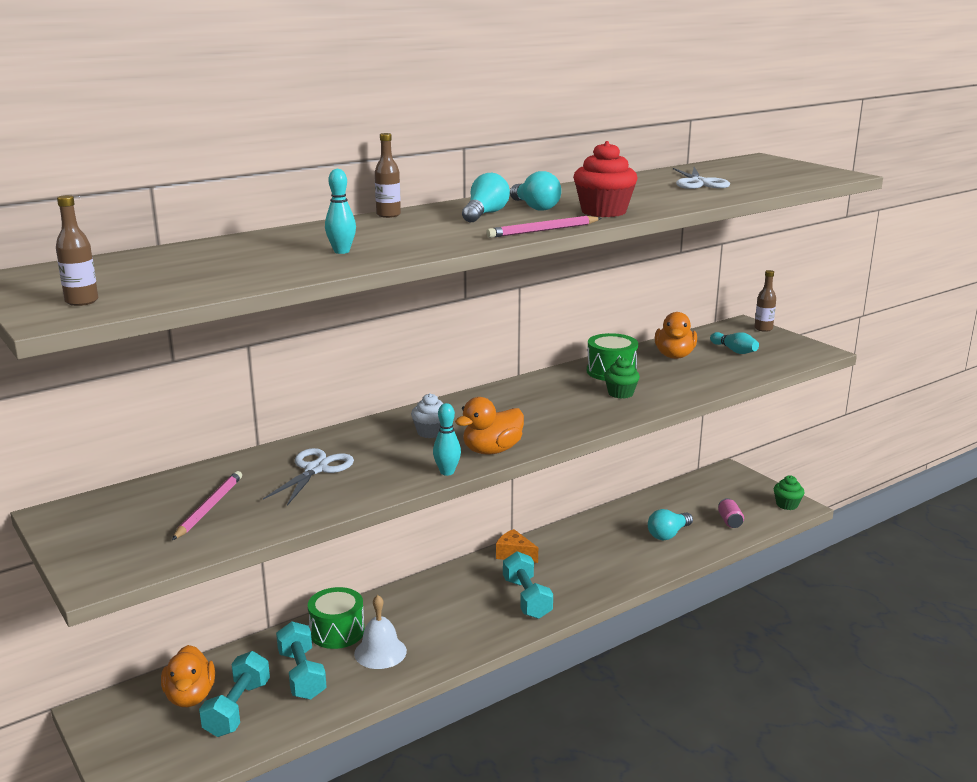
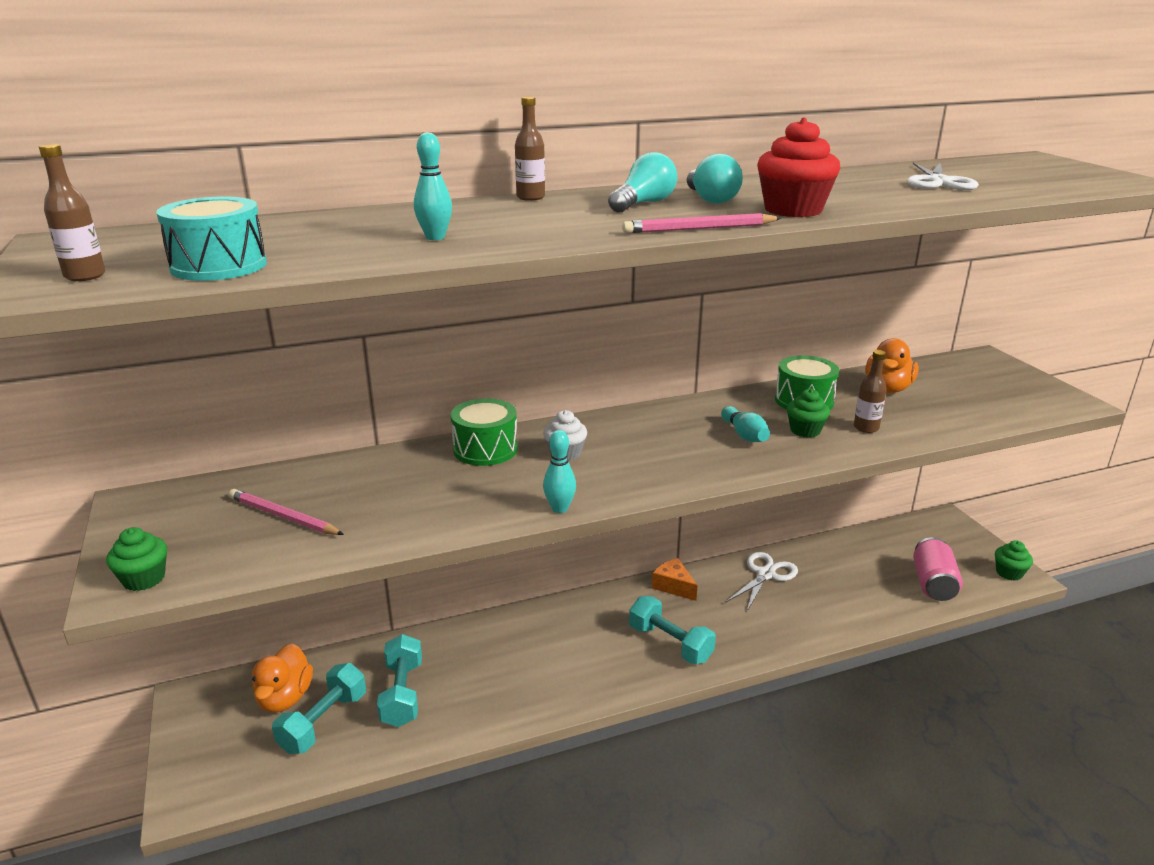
camera: 15 degrees right, 5 degrees up
(113, 568) = (144, 579): none -> green cupcake
(187, 285) = (219, 266): none -> turquoise drum
(209, 508) = (284, 516): pink pencil -> pink pencil turned 90 degrees counterclockwise
(315, 469) = (419, 484): white scissors -> white scissors (765, 574)
(337, 632) = (457, 648): green drum -> green drum (485, 449)
(380, 652) = (491, 682): white bell -> none
(492, 450) = (623, 487): orange duck -> none
(527, 598) = (670, 643): turquoise dumbbell -> turquoise dumbbell turned 45 degrees counterclockwise
(668, 534) = (855, 589): turquoise light bulb -> none
(730, 521) = (933, 584): pink can -> pink can, size x1.71
(734, 351) = (964, 390): turquoise bowling pin -> turquoise bowling pin (744, 435)
(763, 329) = (1009, 365): brown bottle -> brown bottle (866, 428)

